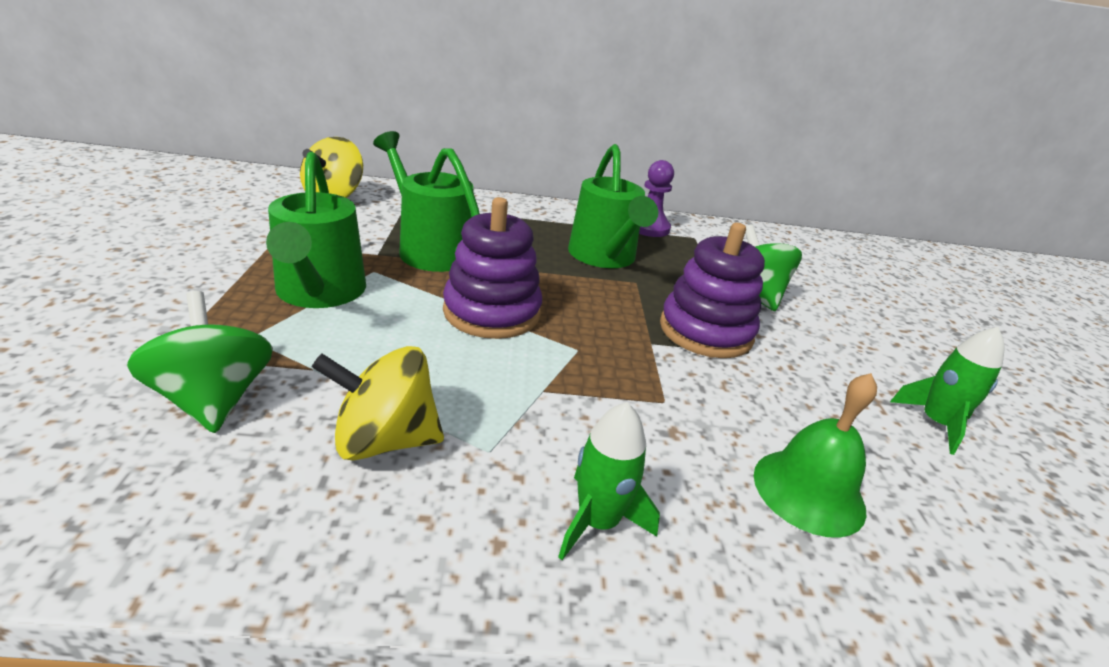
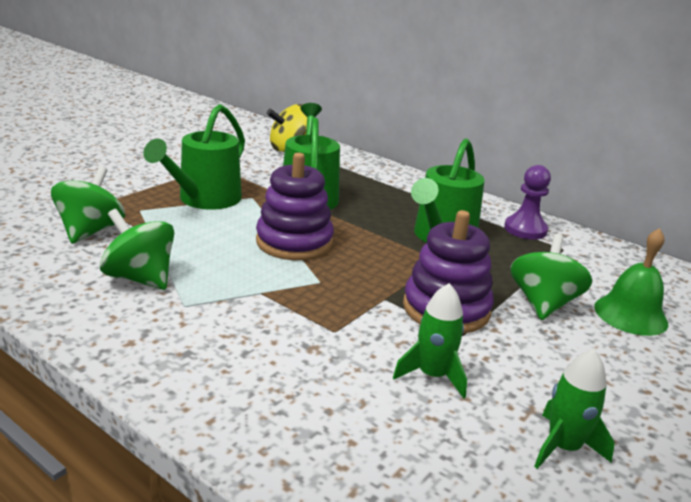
camera: 40 degrees right, 5 degrees down
(384, 440) = (140, 278): yellow spinning top -> green spinning top
(598, 521) = (192, 360): green rocket -> green rocket (432, 375)
(808, 491) = (355, 418): green bell -> green bell (630, 314)

